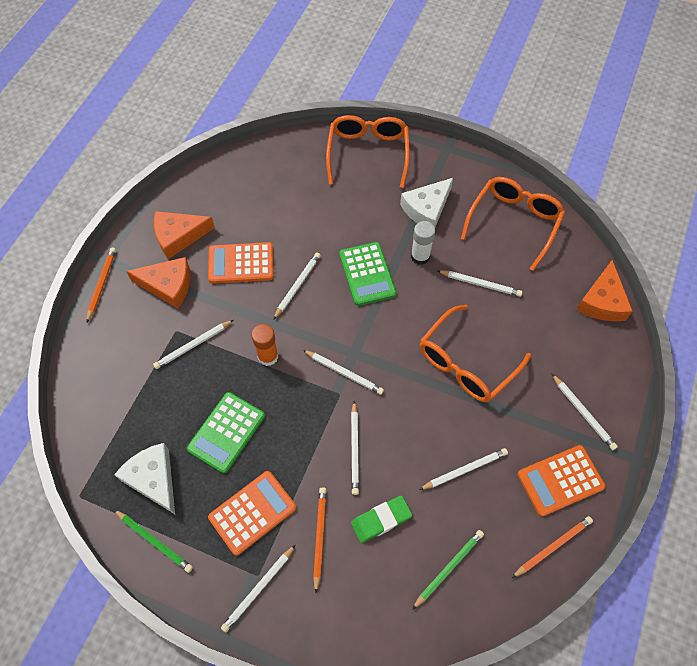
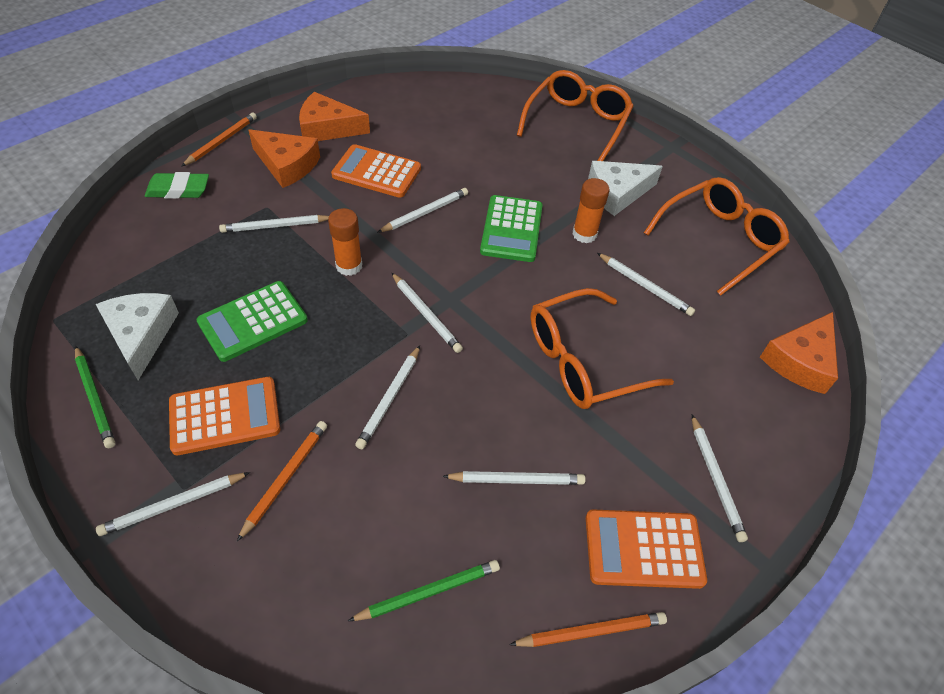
camera: 20 degrees right, 10 degrees down
(381, 520) = (374, 492): green eraser -> green eraser (178, 189)
(420, 256) = (584, 234): white glue stick -> orange glue stick

